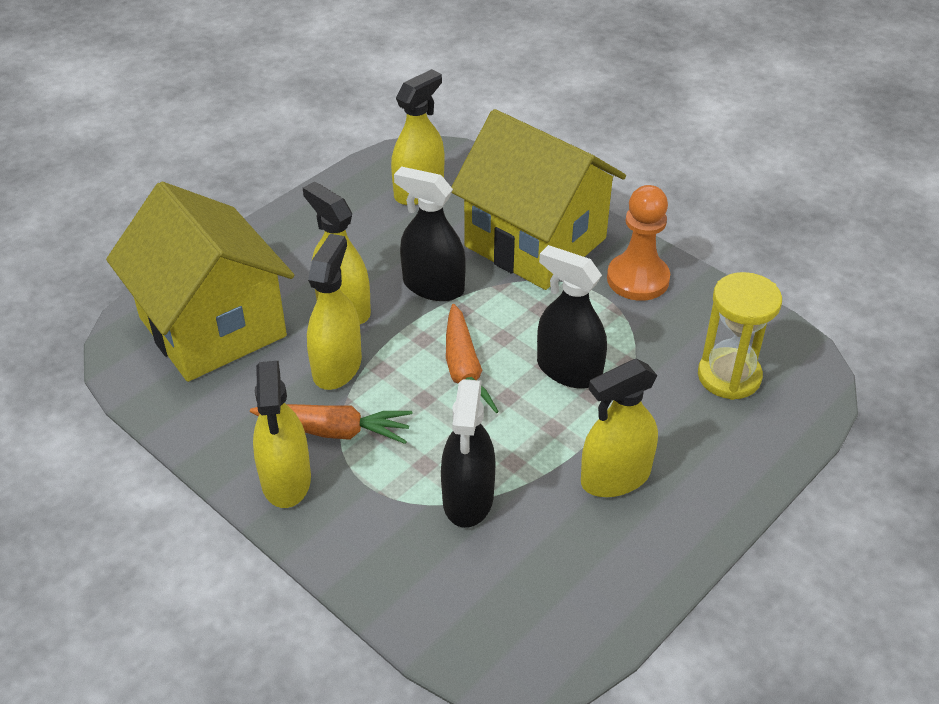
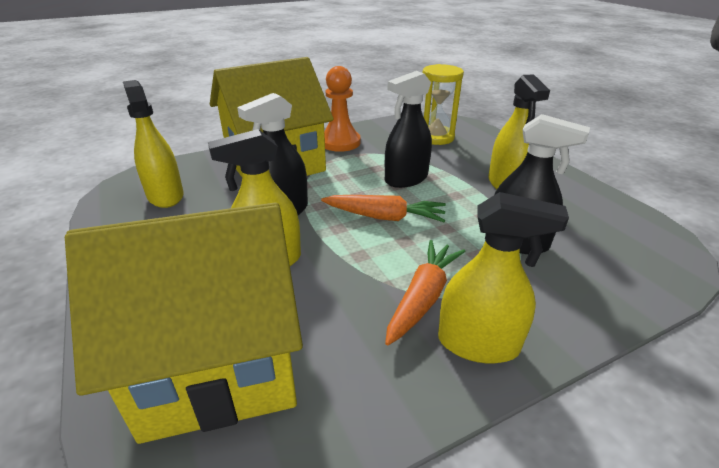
camera: 70 degrees left, 10 degrees down
(337, 367) = (342, 280): yellow spray bottle -> none

